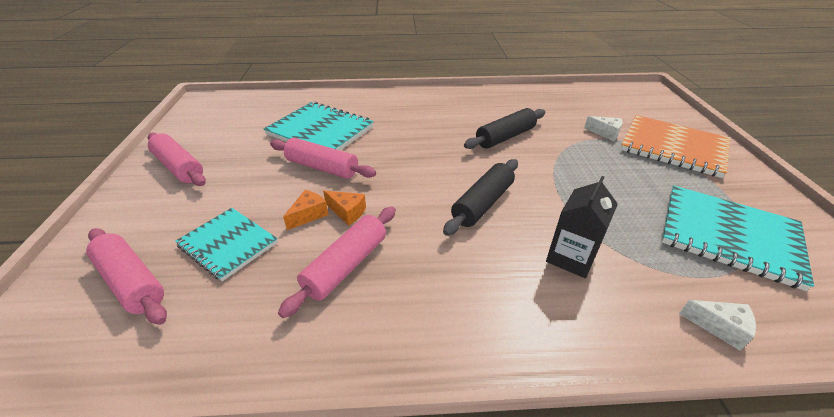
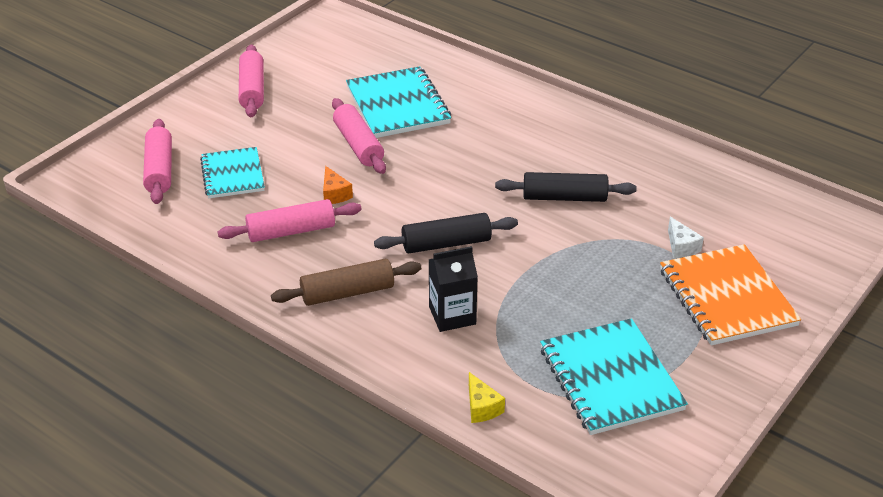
camera: 40 degrees right, 0 degrees up
(309, 215) = (305, 181): orange cheese -> none
(469, 293) = (347, 292): none -> brown rolling pin
(719, 327) = (481, 407): white cheese -> yellow cheese

